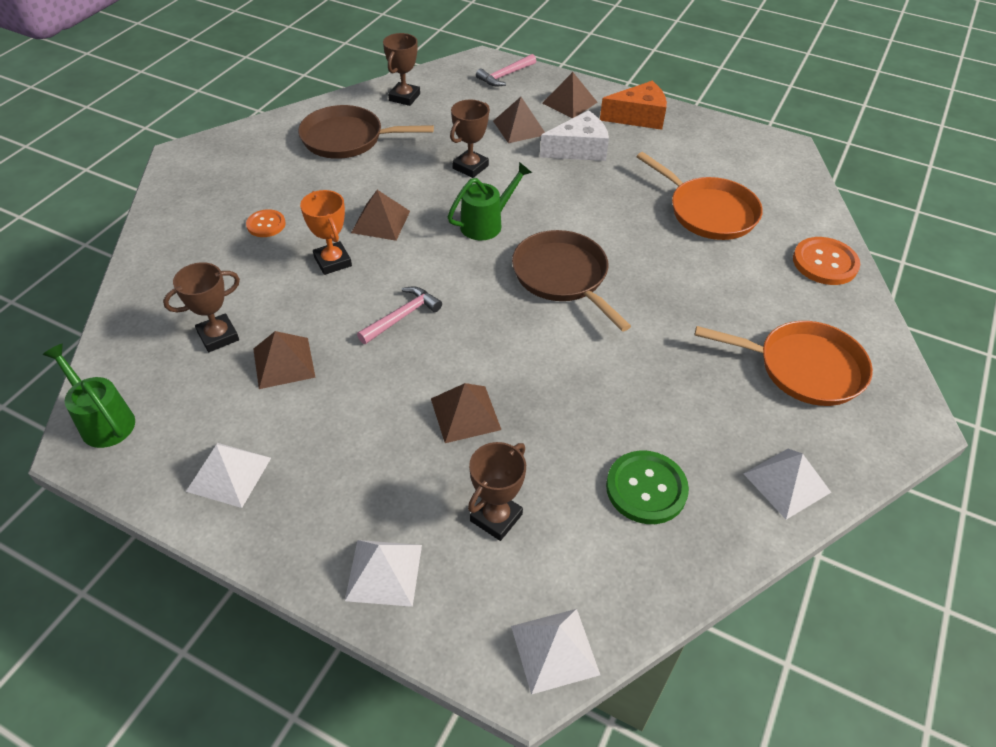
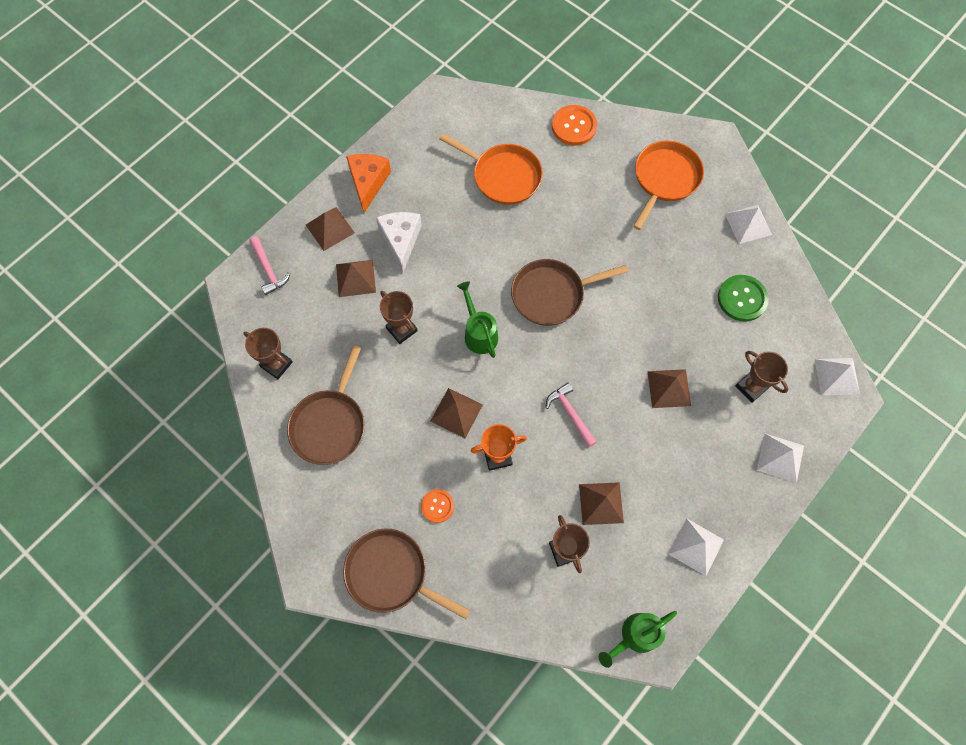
camera: 75 degrees left, 20 degrees up
(187, 204) = (391, 574): none -> brown pan
(708, 212) = (503, 176): orange pan -> orange pan turned 60 degrees clockwise

